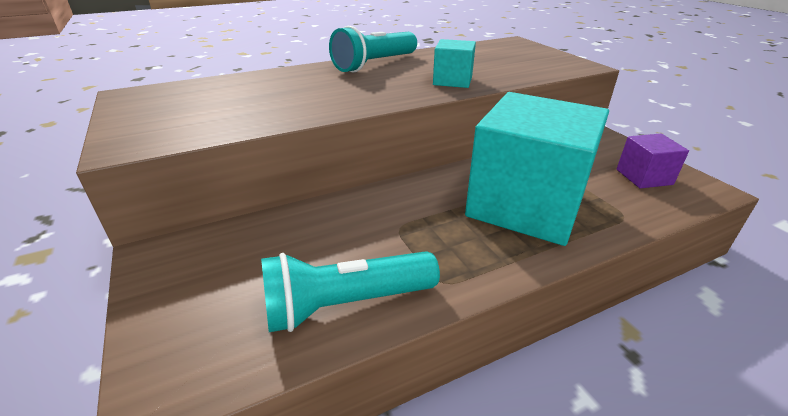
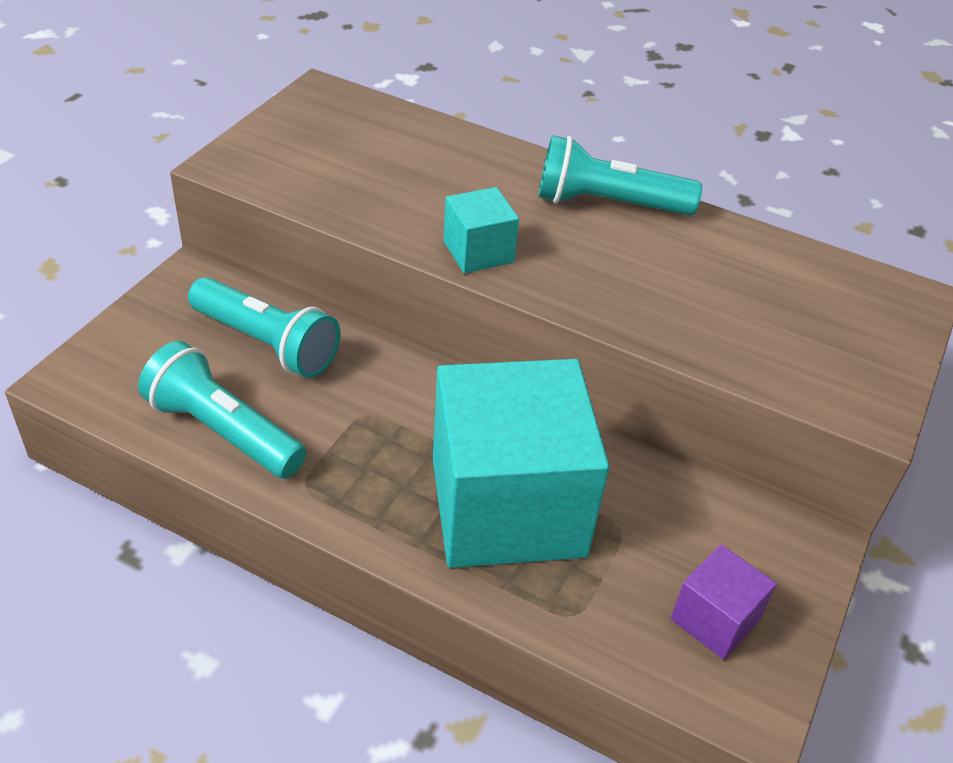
camera: 50 degrees right, 10 degrees up
(280, 243) = (267, 343): none -> turquoise flashlight
(452, 81) = (626, 297): turquoise cube -> turquoise cube (478, 252)

